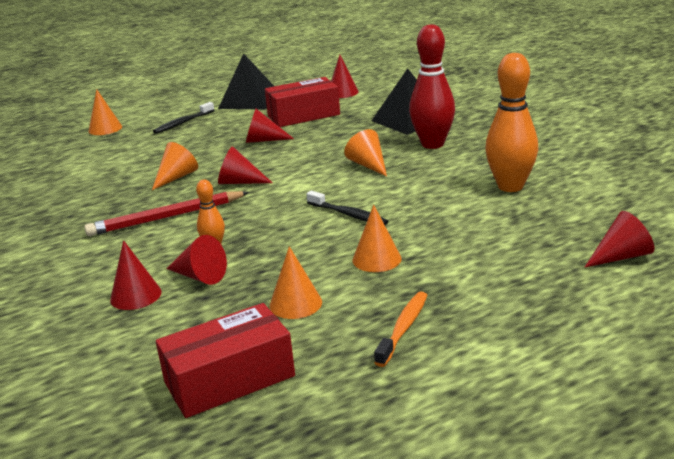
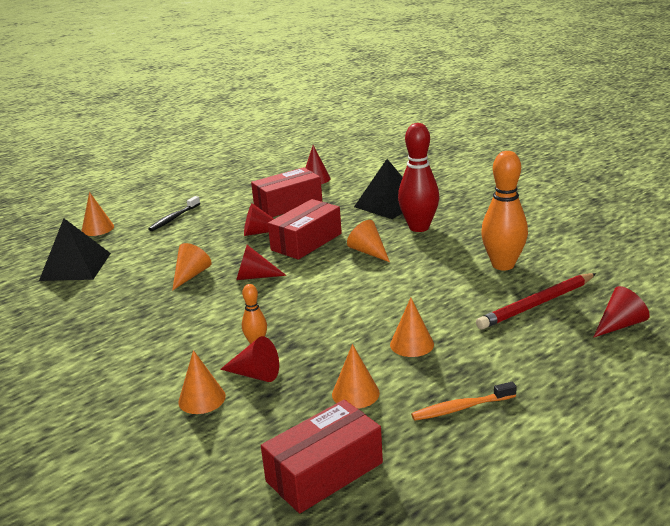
camera: 10 degrees left, 0 degrees up
(135, 295) = (202, 399): red cone -> orange cone
(166, 217) = (198, 317): red pencil -> red pencil (536, 304)
(249, 100) = (229, 191): black pyramid -> black pyramid (75, 266)
(307, 152) = (306, 242): none -> red box
(349, 215) = (369, 302): black toothbrush -> none
(403, 328) = (461, 408): orange toothbrush -> orange toothbrush turned 120 degrees counterclockwise

